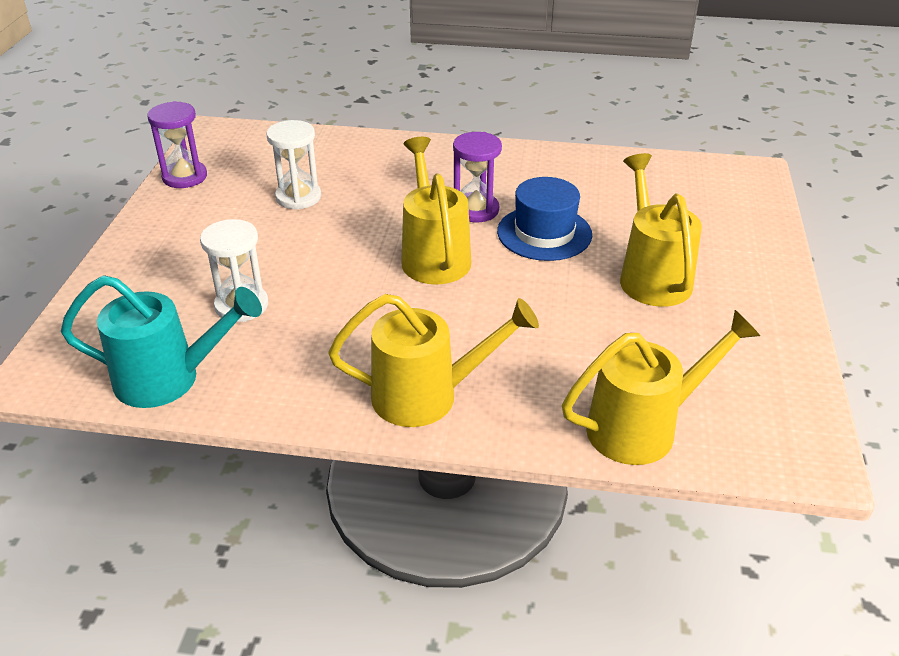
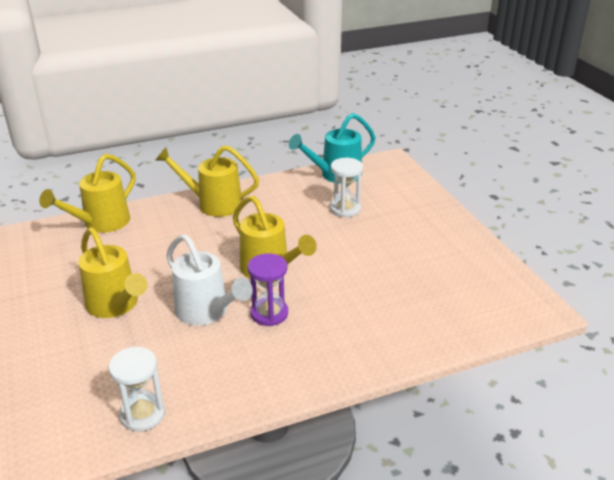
camera: 150 degrees right, 5 degrees down
(184, 177) = (494, 264): purple hourglass -> none
(298, 197) = (400, 278): white hourglass -> white hourglass (142, 414)
(428, 396) = (213, 204): yellow watering can -> yellow watering can turned 45 degrees clockwise
(544, 233) = (206, 312): blue hat -> white watering can

